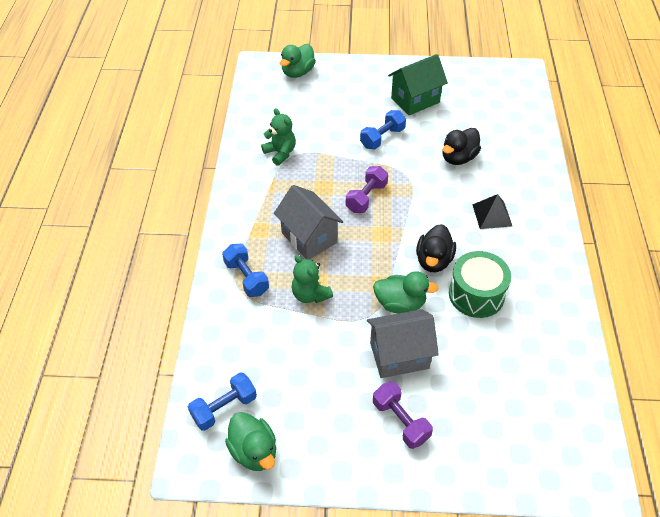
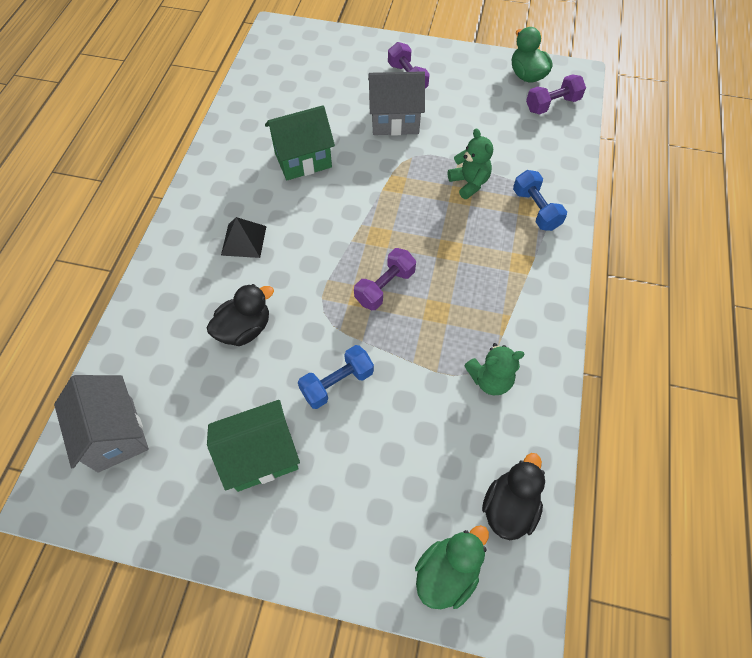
camera: 170 degrees left, 10 degrees up
(224, 408) = (552, 104): blue dumbbell -> purple dumbbell
(280, 153) = (490, 379): green teddy bear -> green teddy bear turned 75 degrees counterclockwise
(309, 237) = (463, 244): grey house -> grey house (115, 434)
(400, 303) = (380, 162): green duck -> none
(433, 260) = (332, 198): black duck -> black duck (509, 507)
(476, 294) = (303, 160): green drum -> green house

